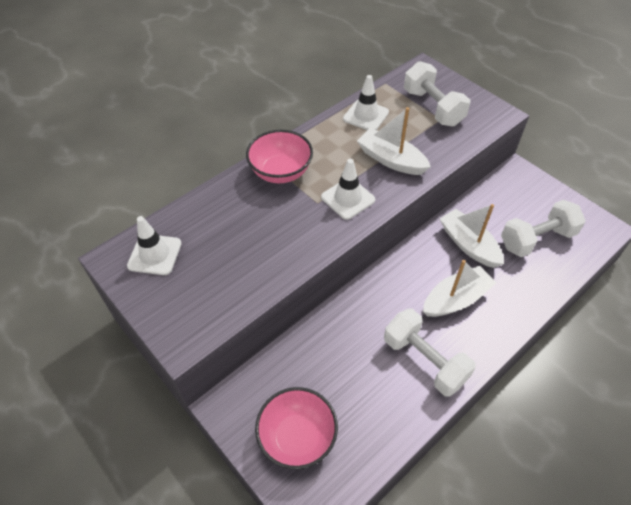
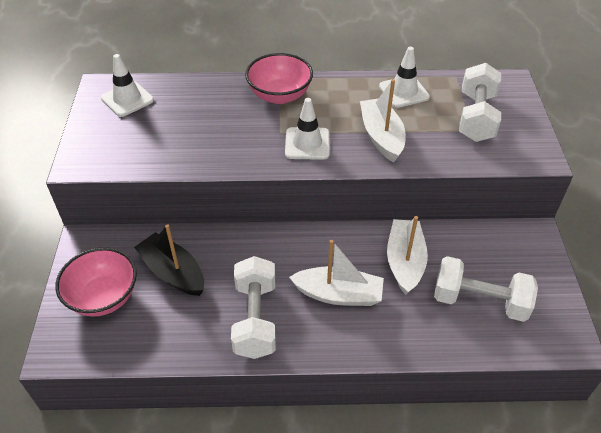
camera: 40 degrees right, 5 degrees down
(327, 374) = (173, 272): none -> black boat

